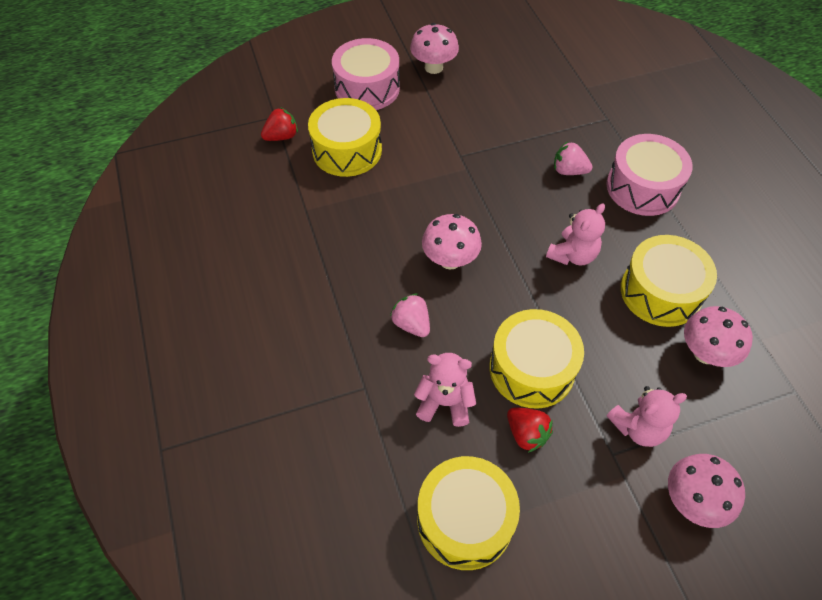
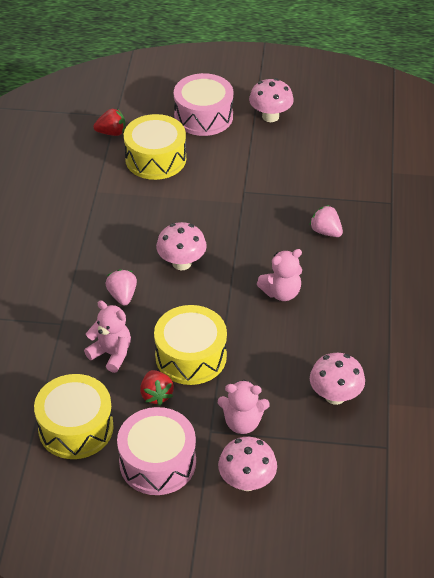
camera: 25 degrees right, 10 degrees down
(642, 187) = (379, 264): pink drum -> pink drum (157, 462)
(660, 292) = (333, 343): yellow drum -> none

